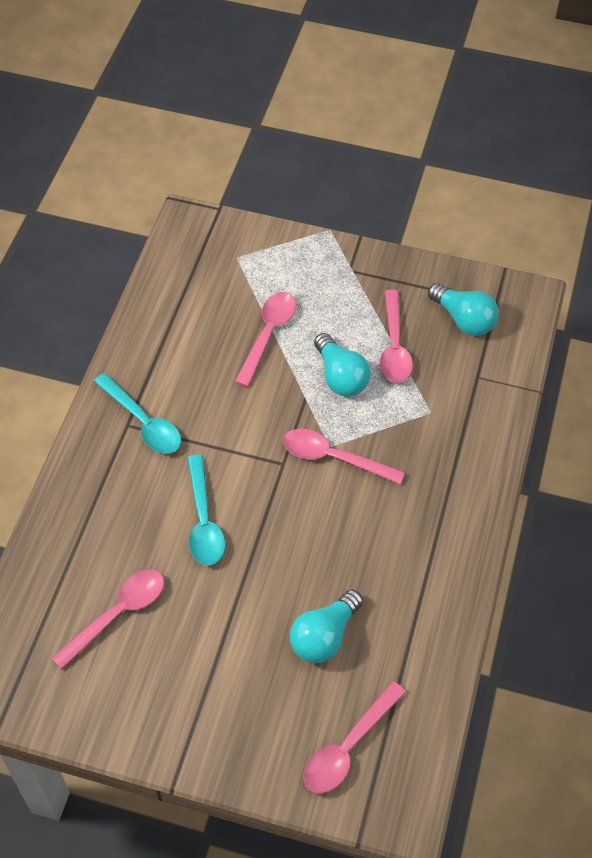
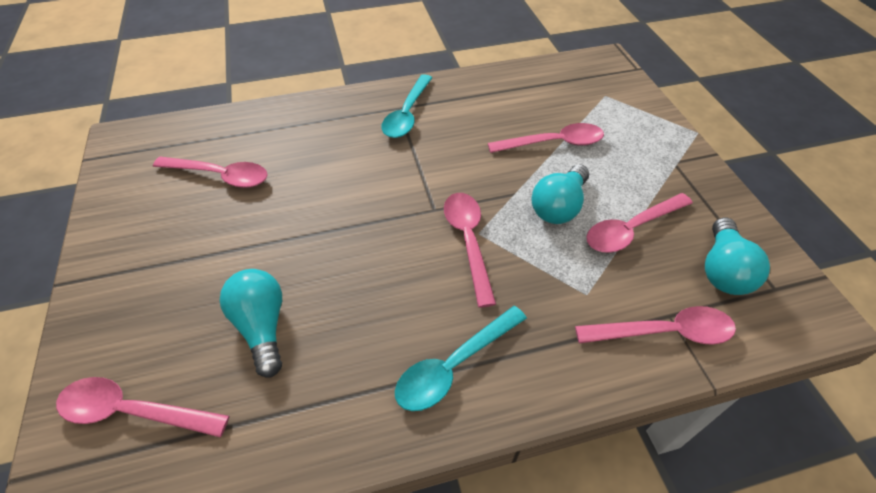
camera: 60 degrees right, 5 degrees down
(204, 521) = (339, 186): turquoise spoon -> turquoise spoon (454, 366)
(324, 636) = (262, 326): turquoise light bulb -> turquoise light bulb turned 60 degrees clockwise
(487, 389) = (664, 332): none -> pink spoon

